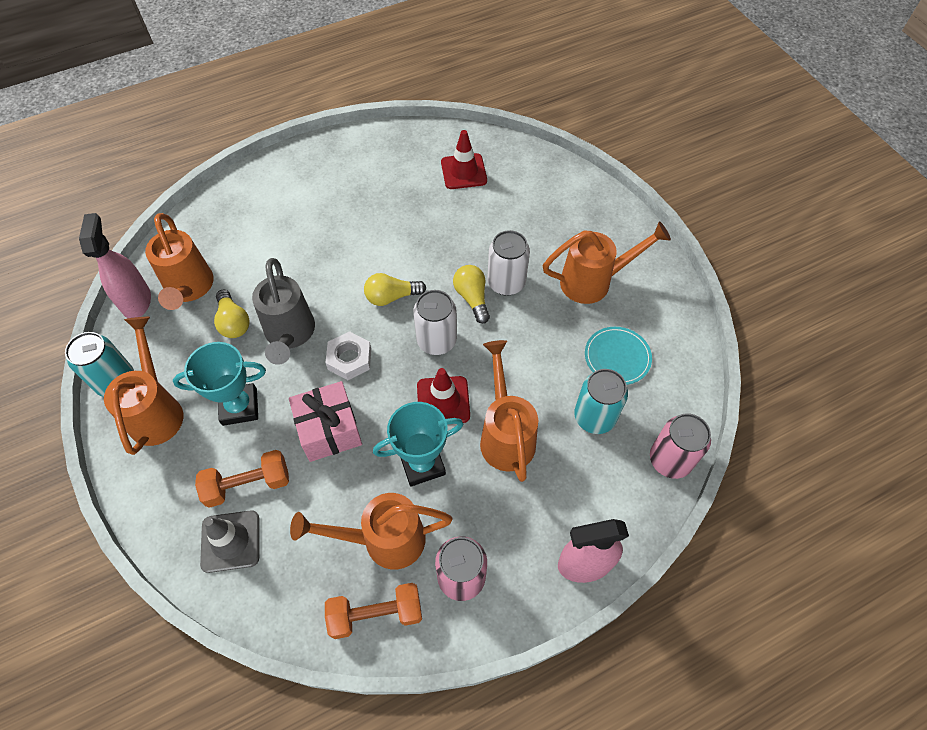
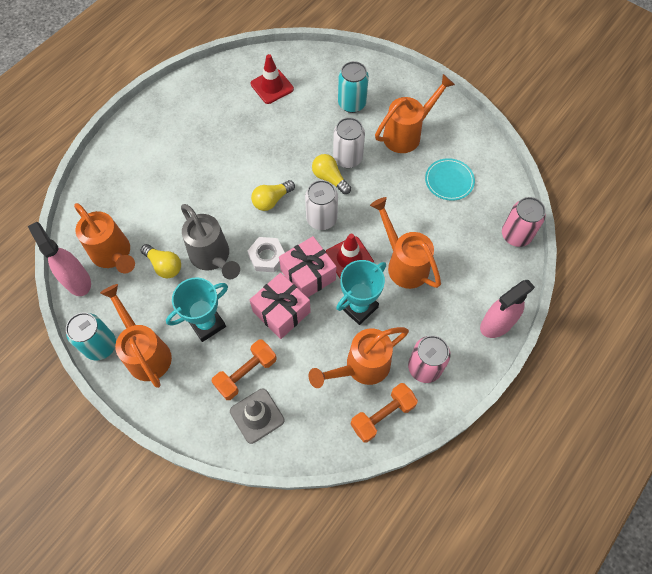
camera: 25 degrees left, 5 degrees up
(384, 400) = (308, 275): none -> pink gift
(594, 417) = (455, 227): turquoise can -> turquoise can (352, 104)

